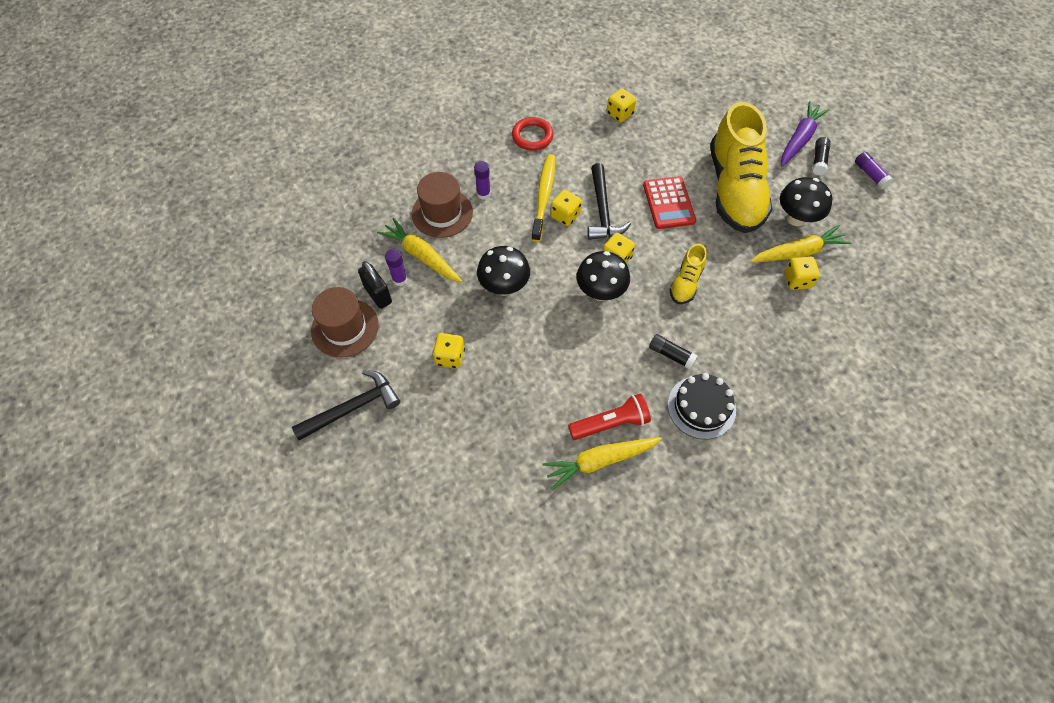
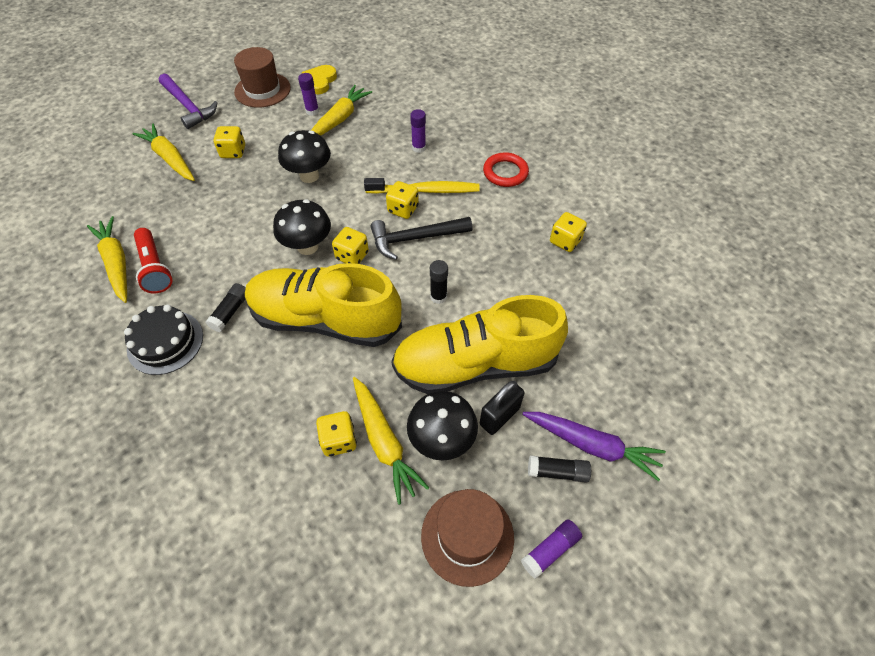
camera: 80 degrees right, 5 degrees down
(347, 270) = (320, 81): none -> yellow heart
(353, 407) = (188, 107): black hammer -> purple hammer
(378, 295) = (296, 102): black padlock -> black padlock (499, 416)
(442, 213) = (390, 124): brown hat -> brown hat (467, 536)
(446, 422) = (170, 158): none -> yellow carrot
(668, 203) = (438, 297): red calculator -> black glue stick
(686, 283) = (325, 320): yellow shoe -> yellow shoe, size x2.19

